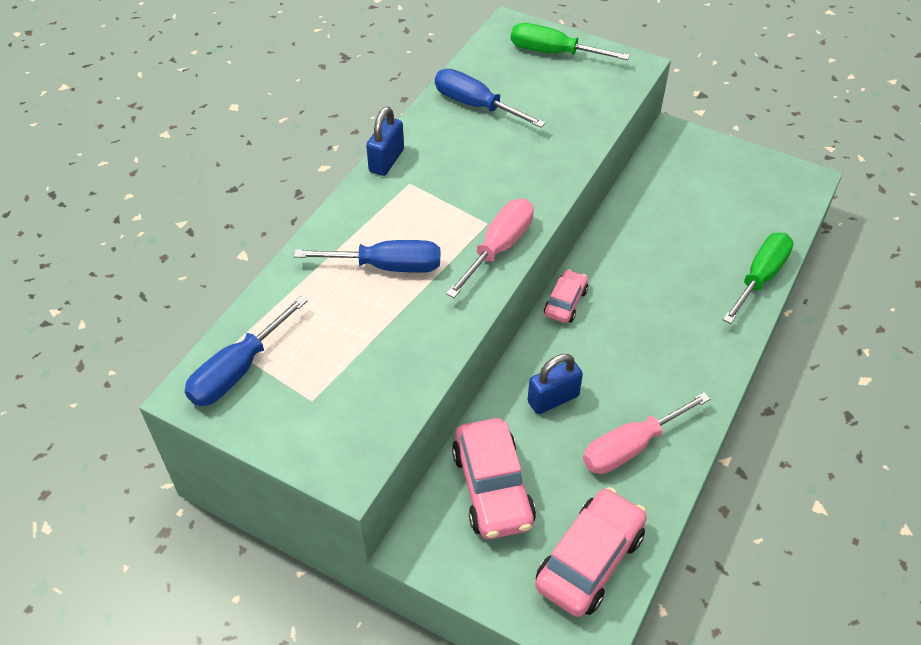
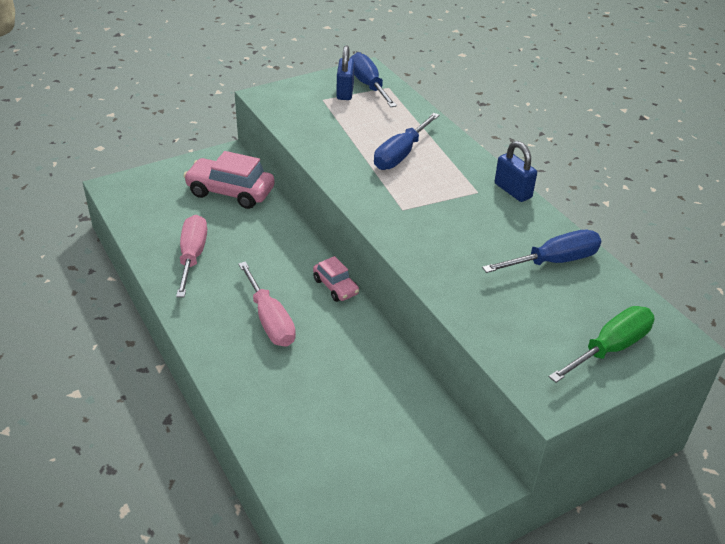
camera: 120 degrees right, 10 degrees down
(498, 248) = (373, 204): pink screwdriver -> pink screwdriver (270, 320)
(553, 399) = (262, 241): blue padlock -> blue padlock (345, 92)
(589, 560) = (148, 205): pink car -> none
(760, 277) = (251, 417): green screwdriver -> none

